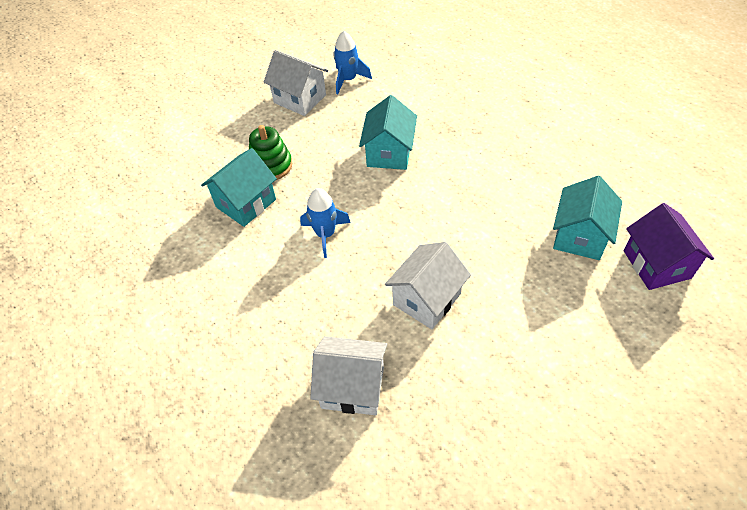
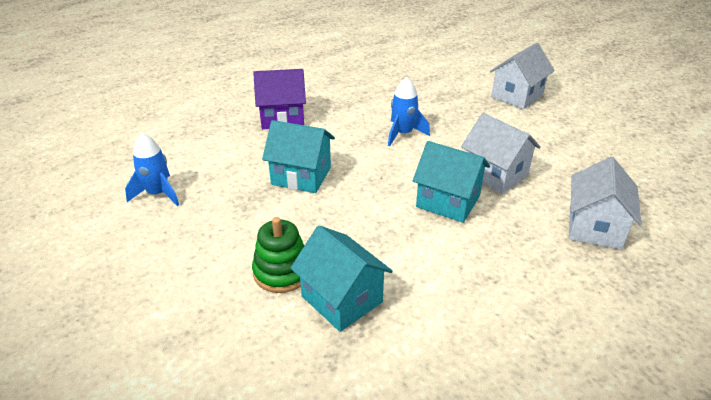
camera: 85 degrees left, 15 degrees down
(300, 99) = (166, 238): white house -> white house (517, 96)
(325, 234) = (408, 231): blue rocket -> blue rocket (403, 134)
(579, 236) = (434, 94): turquoise house -> turquoise house (448, 201)
(656, 264) = (465, 72): purple house -> purple house (282, 118)

